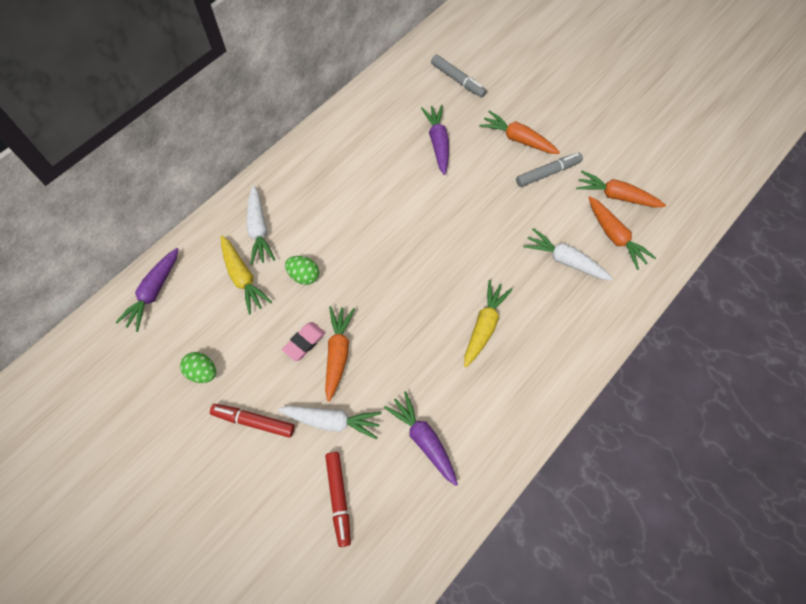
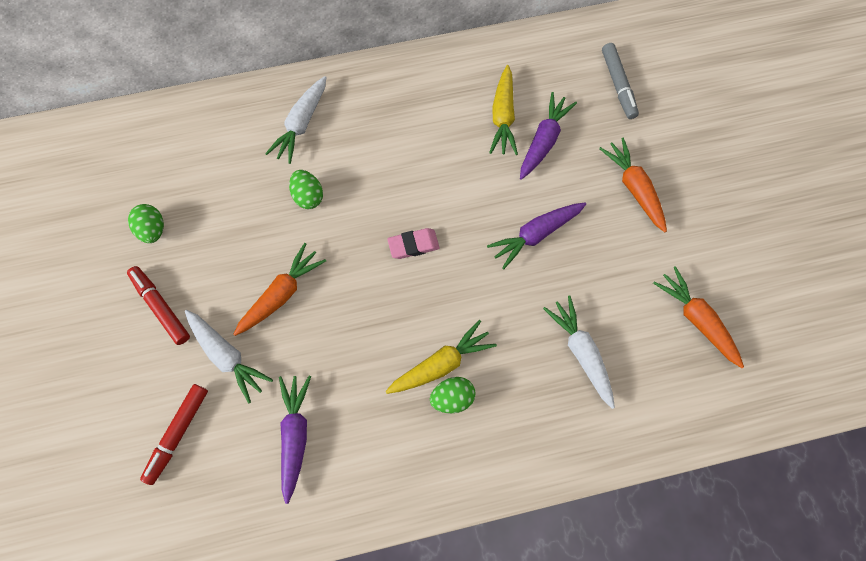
camera: 35 degrees right, 5 degrees up
(153, 292) = (168, 126): purple carrot -> purple carrot (535, 234)
(242, 278) = (252, 162): yellow carrot -> yellow carrot (503, 117)
(304, 342) = (260, 262): pink eraser -> pink eraser (413, 245)
(508, 342) = (452, 397): none -> green egg
(548, 173) = (637, 245): grey marker -> none
(614, 236) = (658, 362): orange carrot -> none

